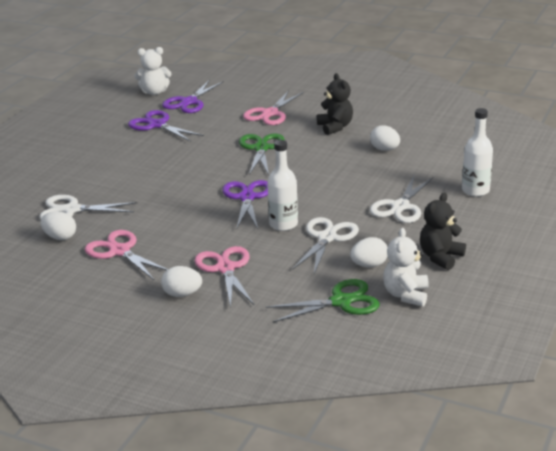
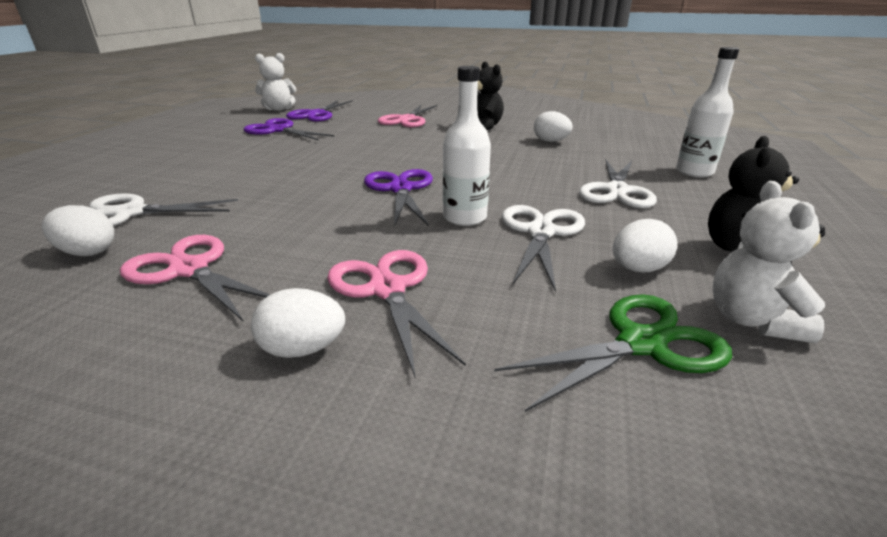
camera: 10 degrees left, 0 degrees up
(261, 148) = (405, 144): green scissors -> none

